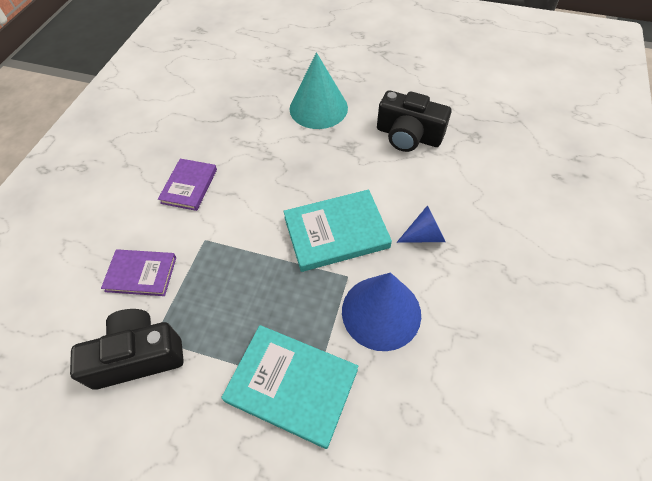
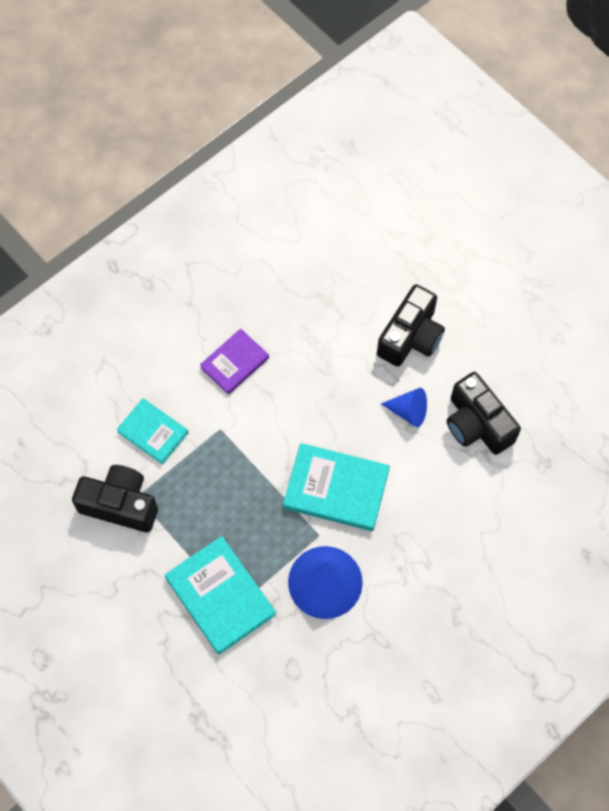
camera: 30 degrees right, 10 degrees up
(141, 274) = (153, 432): purple book -> turquoise book
(318, 108) = (411, 337): turquoise cone -> black camera
(424, 235) = (411, 537): blue cone -> blue cone (408, 411)

